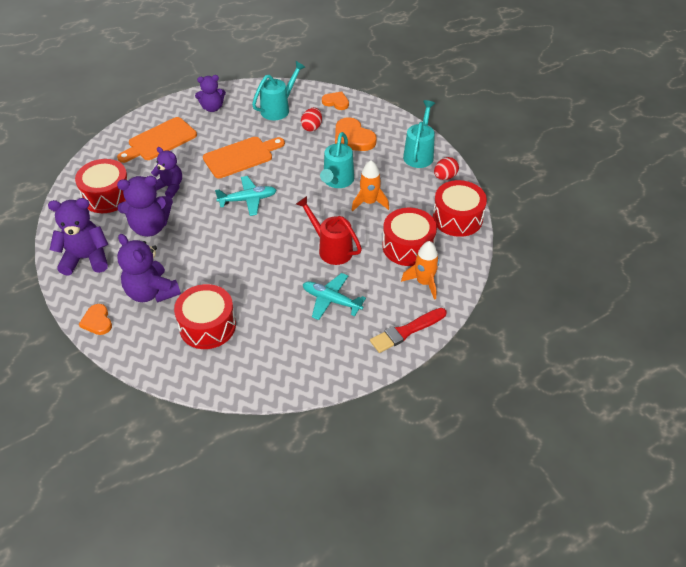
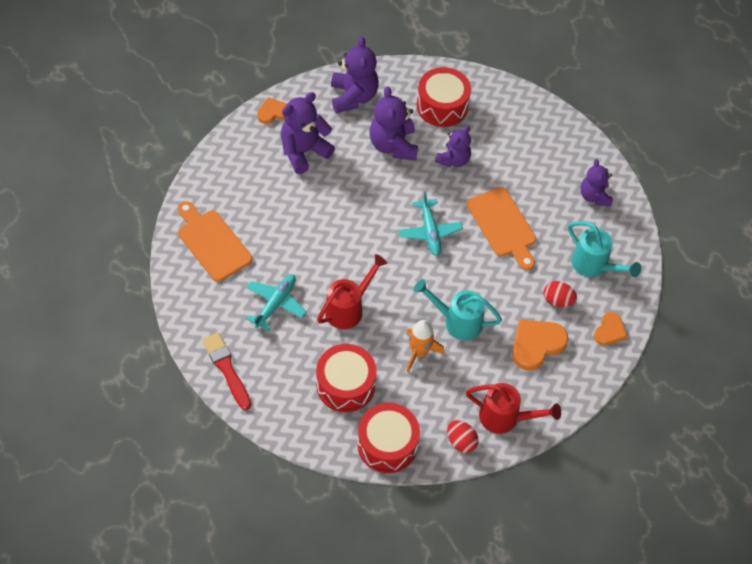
camera: 90 degrees right, 10 degrees up
(159, 140) = (532, 147): orange cutting board -> orange cutting board (212, 243)
(207, 326) = (256, 197): red drum -> none
(419, 154) = (504, 417): turquoise watering can -> red watering can
(424, 282) = (290, 394): orange rocket -> none

